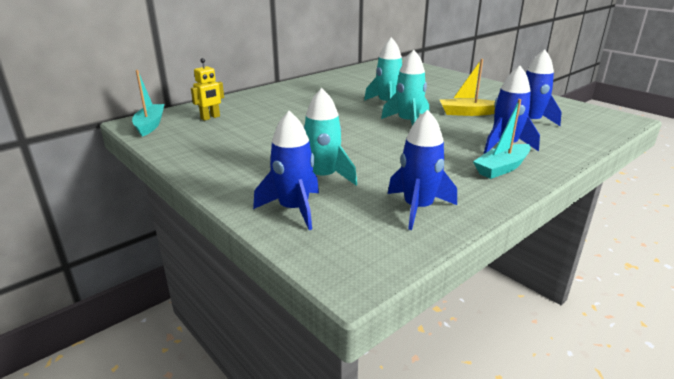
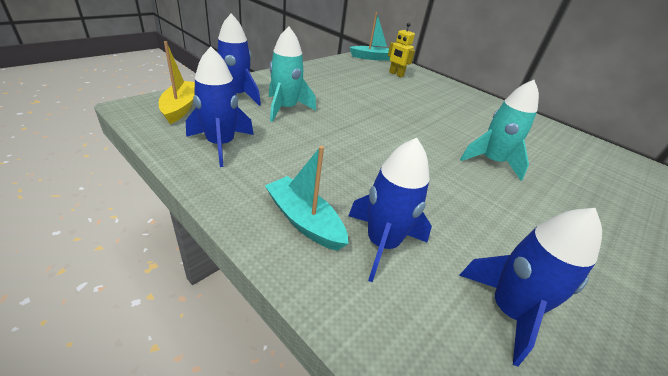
camera: 80 degrees right, 10 degrees up
(408, 122) = (434, 168): turquoise rocket -> none
(467, 113) = (505, 231): yellow boat -> yellow boat (180, 107)

